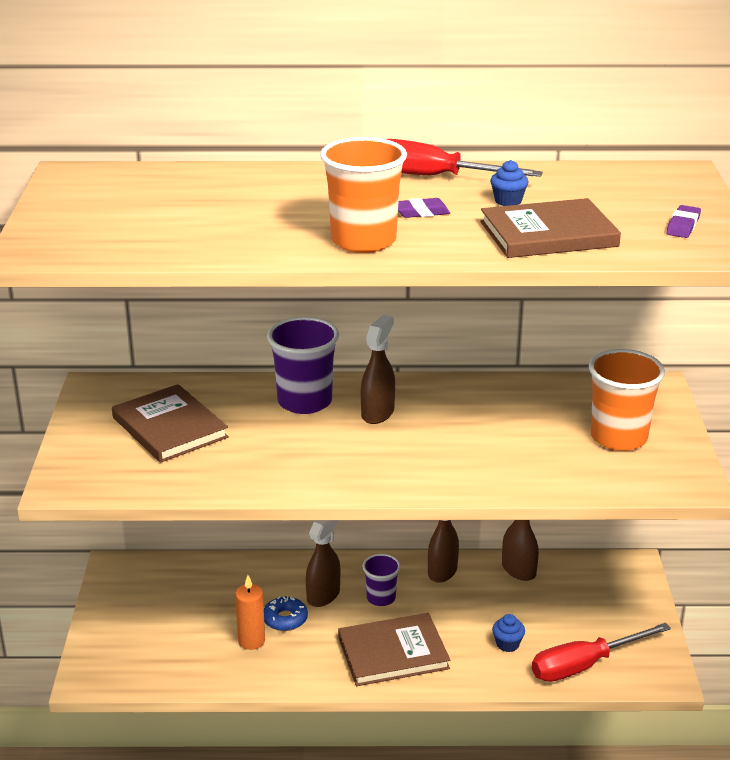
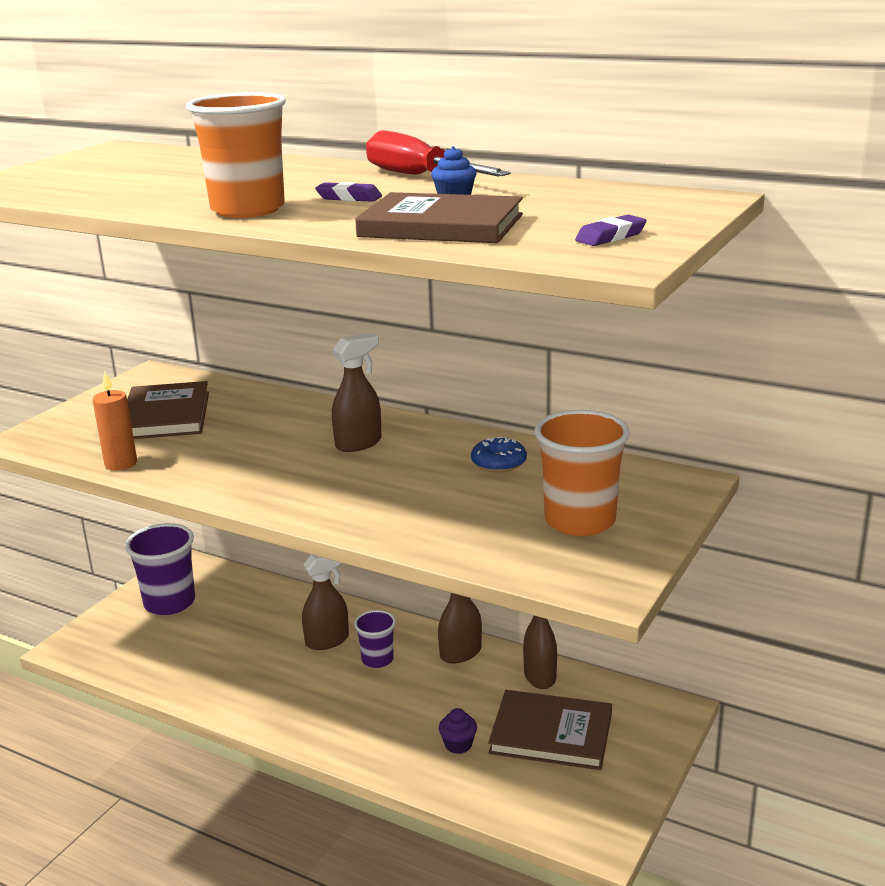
camera: 30 degrees right, 5 degrees down
(251, 641) = (225, 660): orange candle -> orange candle (121, 464)
(285, 619) = (273, 651): blue donut -> blue donut (498, 462)
(304, 402) = (306, 420): purple cup -> purple cup (169, 603)
(393, 653) = (338, 714): brown book -> brown book (551, 734)
(507, 644) = (458, 745): blue cupcake -> purple cupcake
(584, 665) = (520, 795): red screwdriver -> none

